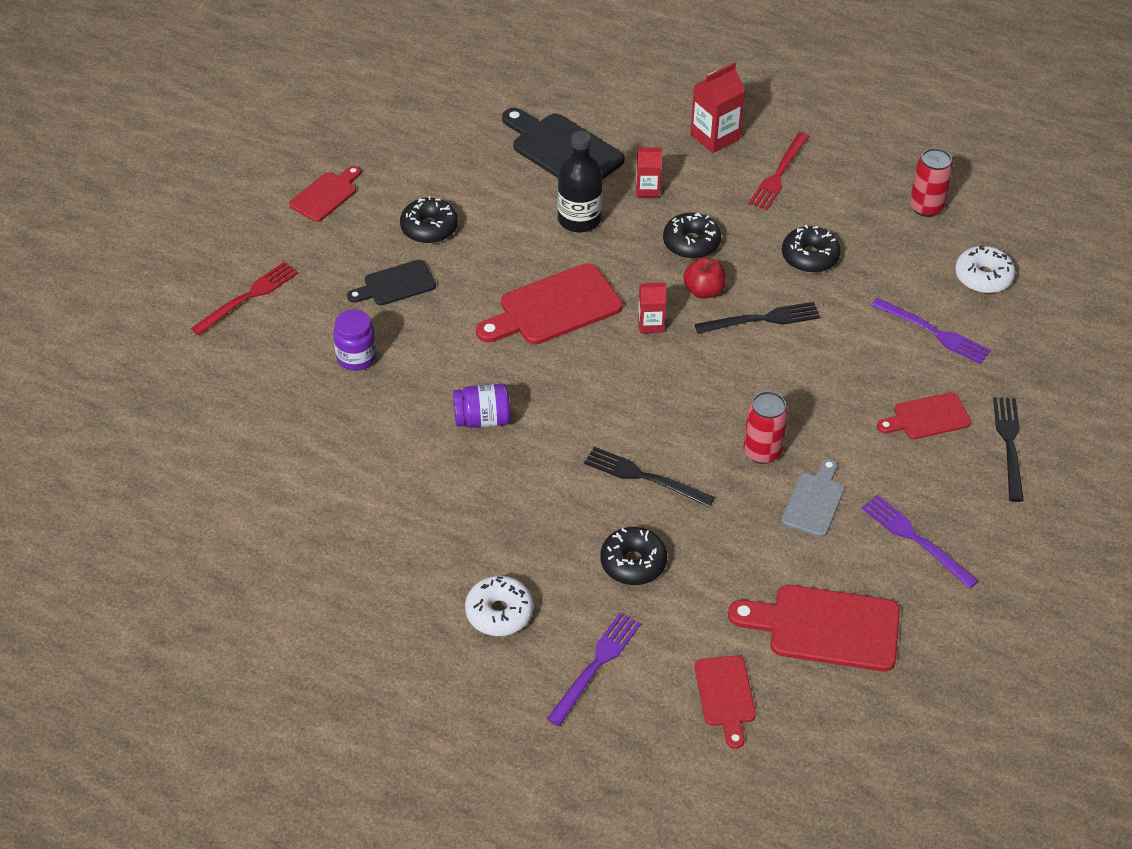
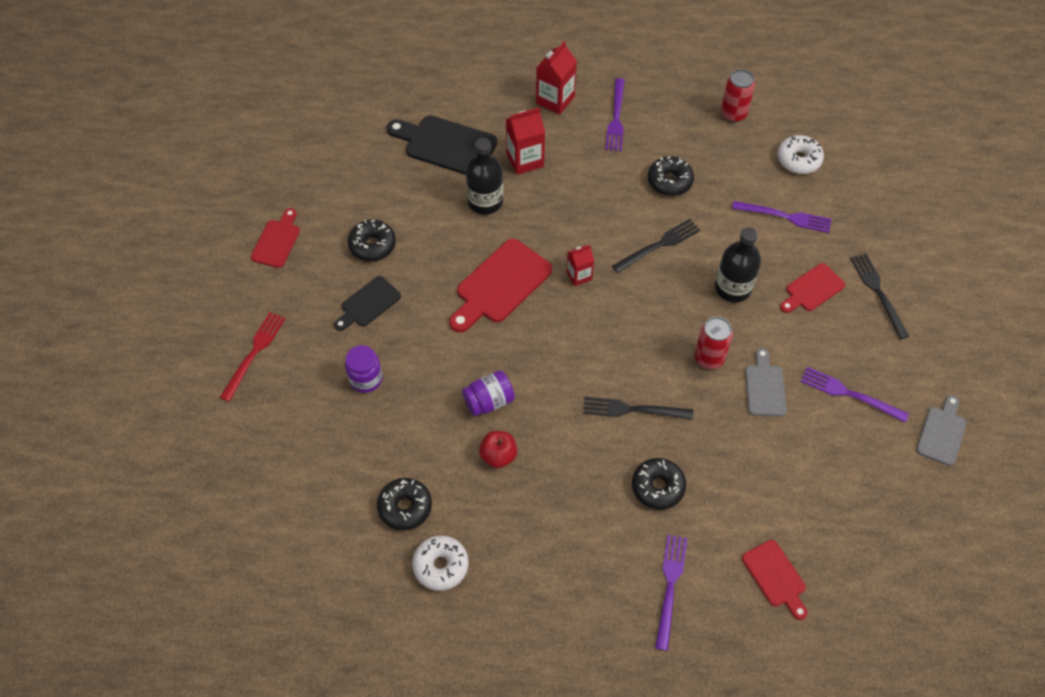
camera: 20 degrees left, 10 degrees up
(499, 612) = (577, 567): white donut -> white donut (441, 566)
(647, 189) = (525, 160): red carton -> red carton, size x1.60
(691, 243) = (578, 196): black donut -> black donut (405, 507)
(704, 291) = (605, 234): red apple -> red apple (498, 456)
(778, 174) = (616, 118): red fork -> purple fork
(825, 627) = (820, 491): red cutting board -> none
(829, 388) = (733, 288): none -> black bottle
(1011, 614) = (942, 433): none -> grey cutting board

